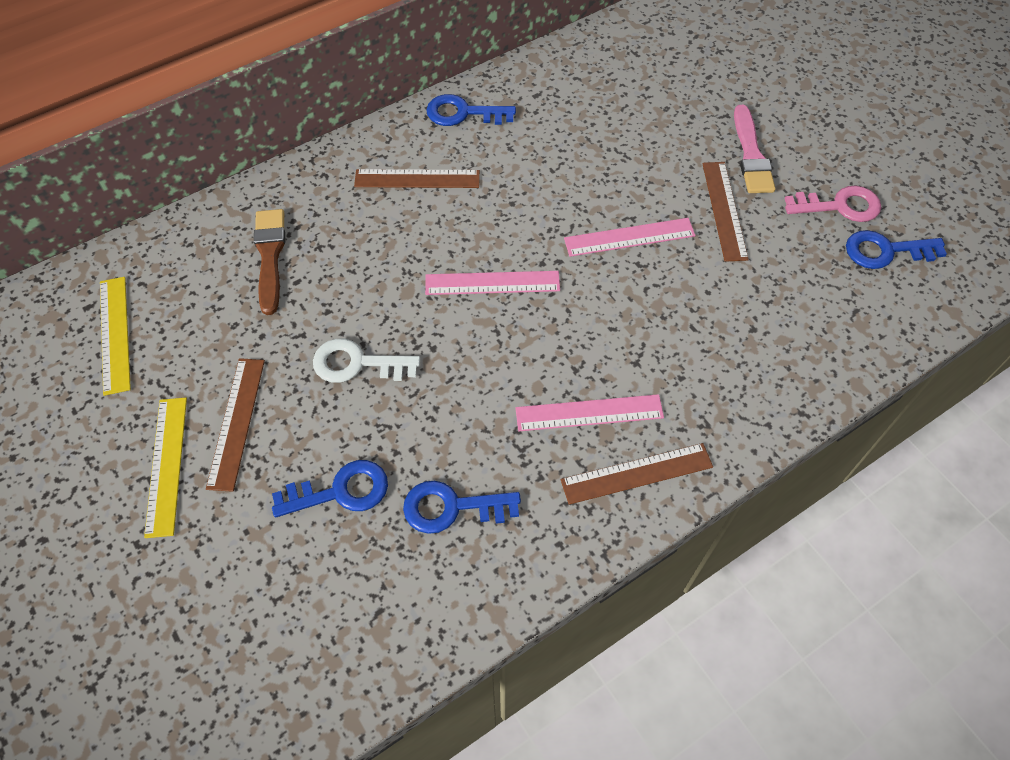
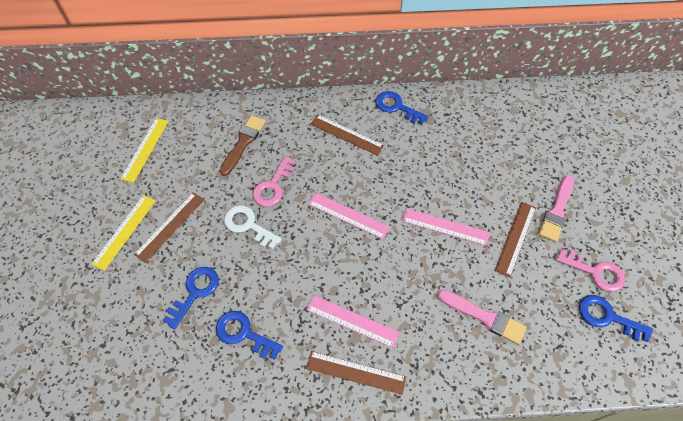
camera: 30 degrees right, 0 degrees up
(341, 491) = (195, 292): blue key -> blue key turned 75 degrees counterclockwise
(357, 295) = (273, 186): none -> pink key
(749, 322) = (484, 317): none -> pink brush

